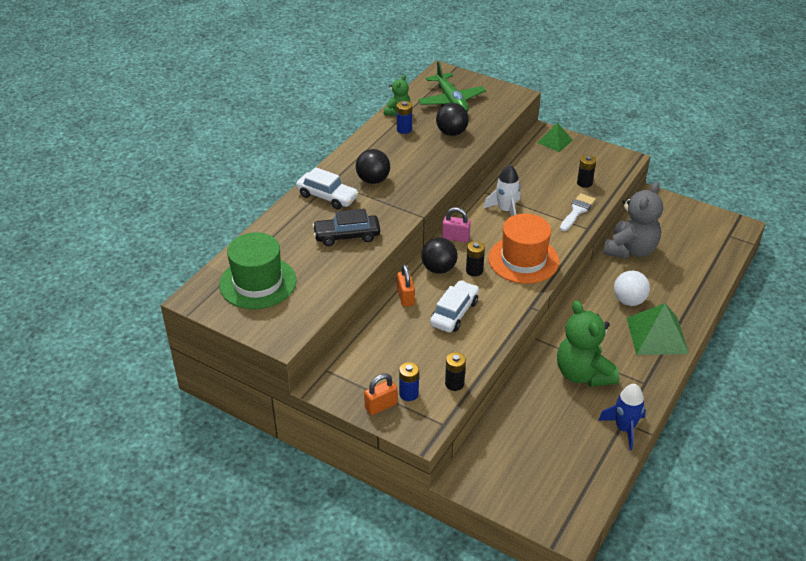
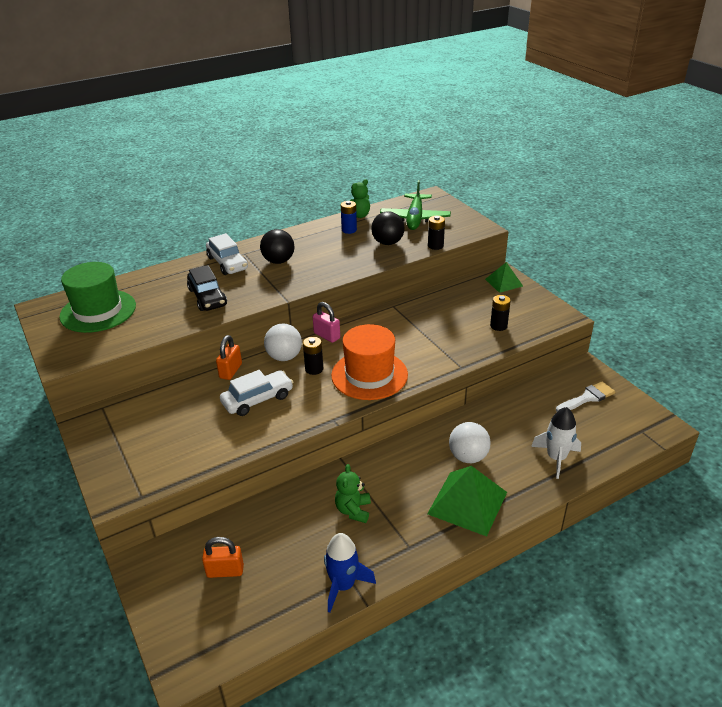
camera: 30 degrees right, 5 degrees down
(347, 236) = (207, 297): black car -> black car turned 135 degrees counterclockwise
(381, 406) = (109, 456): orange padlock -> orange padlock (225, 571)
(408, 394) = (143, 455): blue battery -> none
(439, 269) = (284, 357): black ball -> white ball
(454, 383) = (190, 463): black battery -> black battery (435, 246)
(505, 210) = (396, 327): white rocket -> white rocket (556, 458)
(577, 211) = (466, 348): white brush -> white brush (587, 397)
(583, 374) = (353, 510): green teddy bear -> green teddy bear, size x0.53
(630, 250) = (514, 409): grey teddy bear -> none

